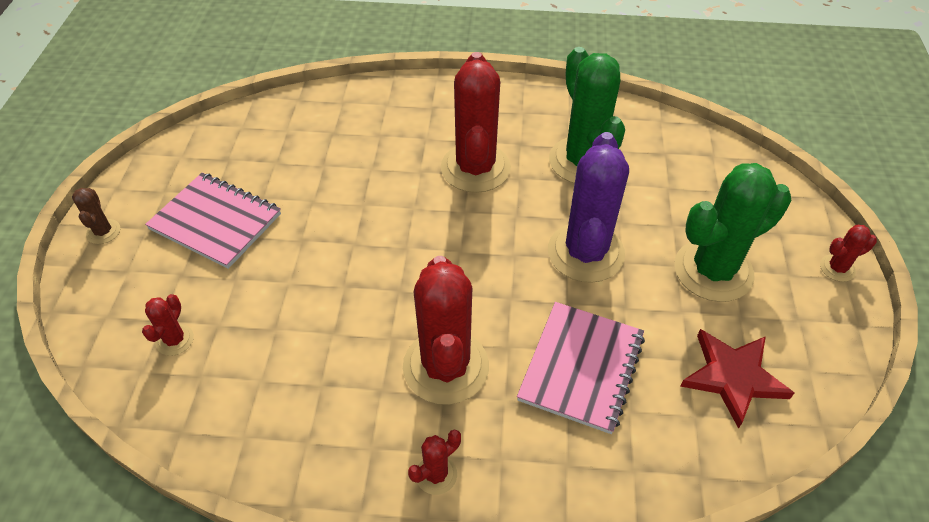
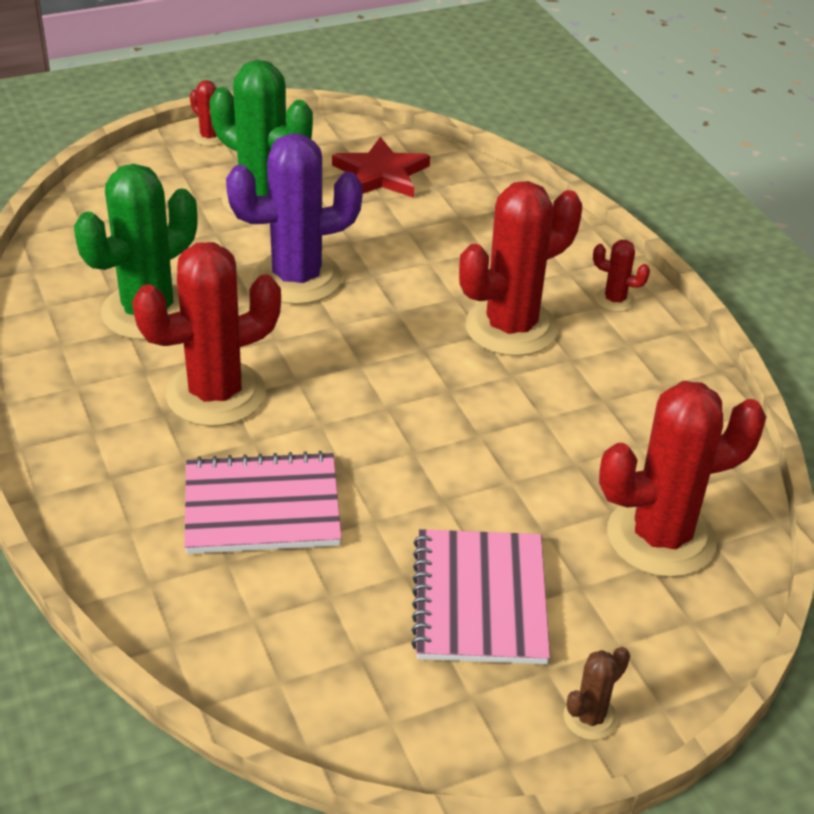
camera: 120 degrees left, 10 degrees down
(175, 340) = (661, 537): red cactus -> red cactus, size x2.28
(581, 368) = (441, 250): pink notebook -> pink notebook (262, 507)

